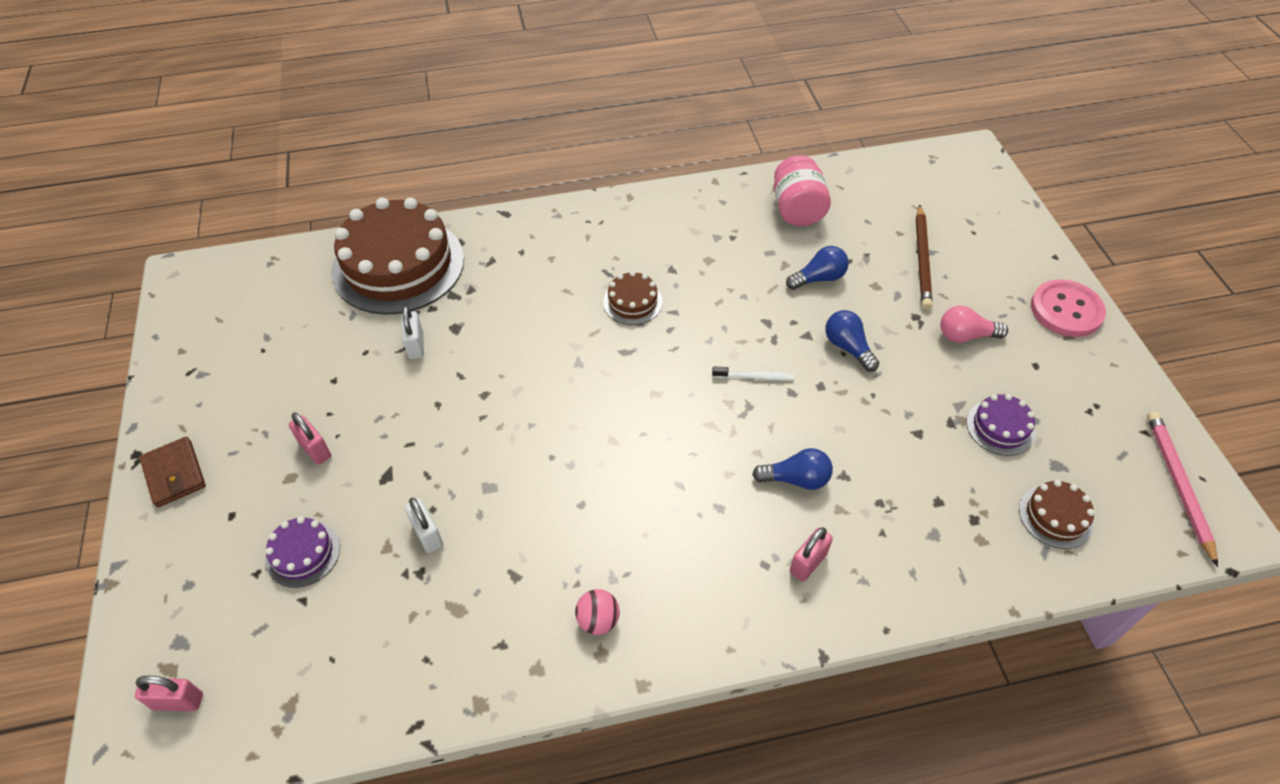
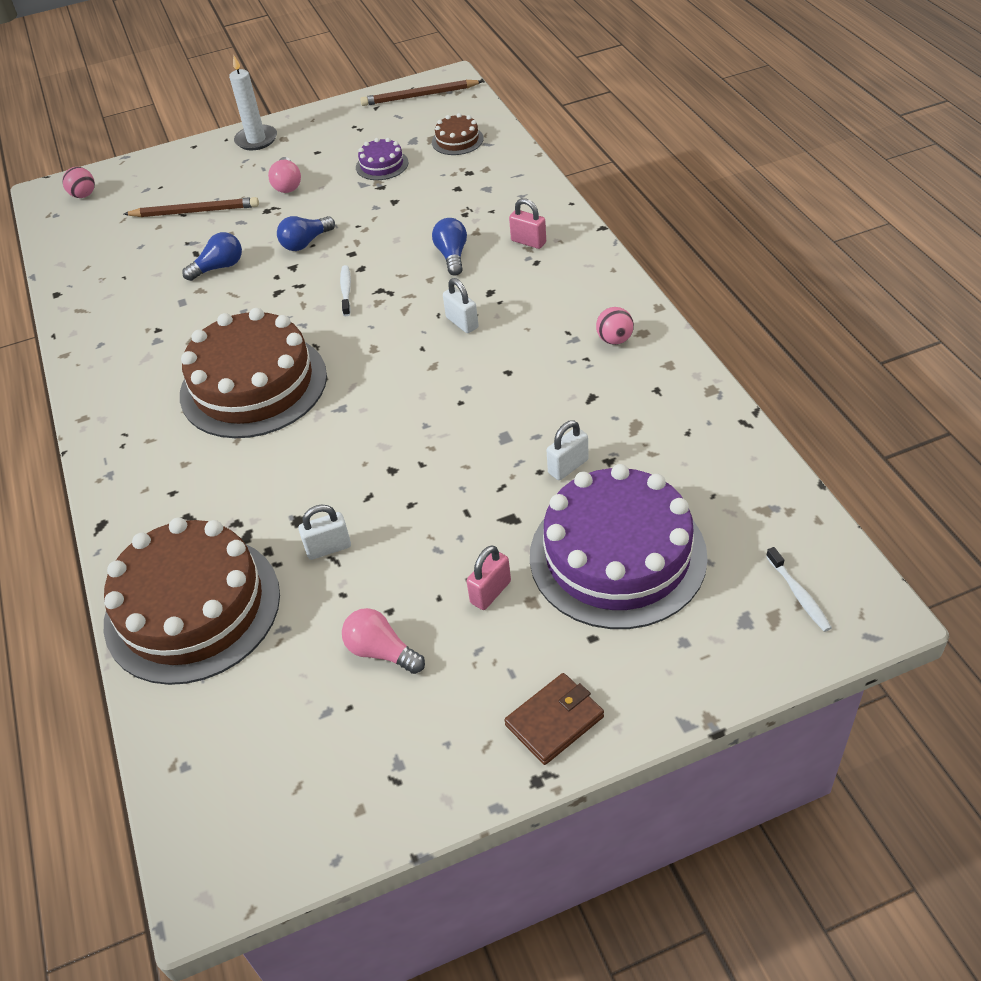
camera: 95 degrees left, 5 degrees down
(178, 701) = (799, 595): pink padlock -> white toothbrush
(298, 372) = (381, 651): none -> pink light bulb
(303, 553) = (617, 556): purple cake -> purple cake, size x2.27
(632, 302) = (253, 385): brown cake -> brown cake, size x2.27
(673, 473) = (462, 323): none -> white padlock
(797, 210) = (119, 291): pink jar -> none
(818, 278) = (219, 267): blue light bulb -> blue light bulb turned 90 degrees clockwise
(964, 178) = (84, 195): none -> pink ball
(1066, 310) = (256, 140): pink button -> white candle
(1177, 485) = (419, 96): pink pencil -> brown pencil

